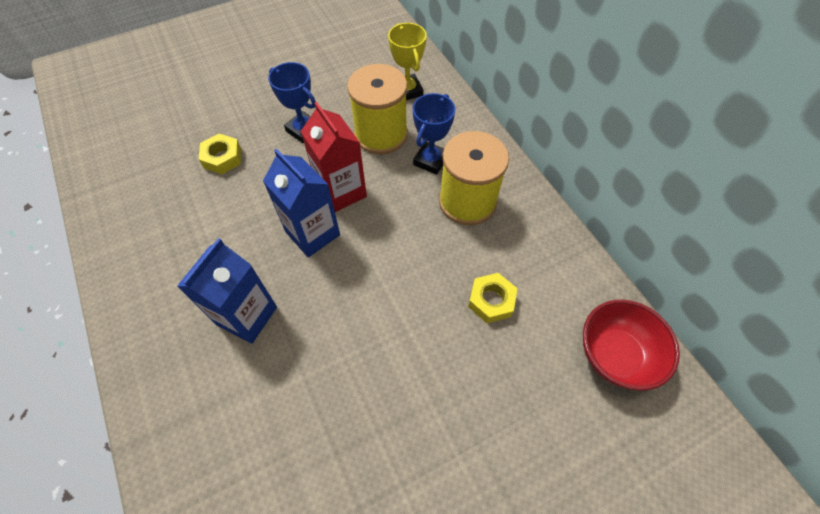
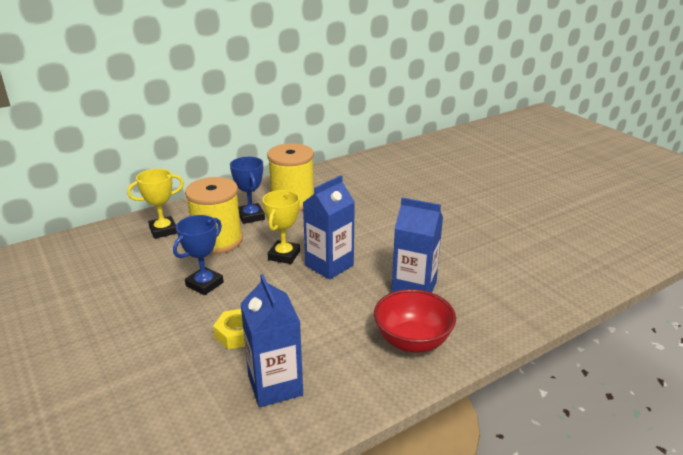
camera: 95 degrees left, 30 degrees down
(148, 185) = (275, 385): none -> blue carton
(341, 192) = (284, 255): red carton -> yellow trophy
(430, 160) = (251, 216): blue trophy -> blue trophy turned 45 degrees clockwise
(491, 301) = (373, 192): yellow nut -> none
(615, 355) = (397, 159): red bowl -> red bowl (412, 341)

